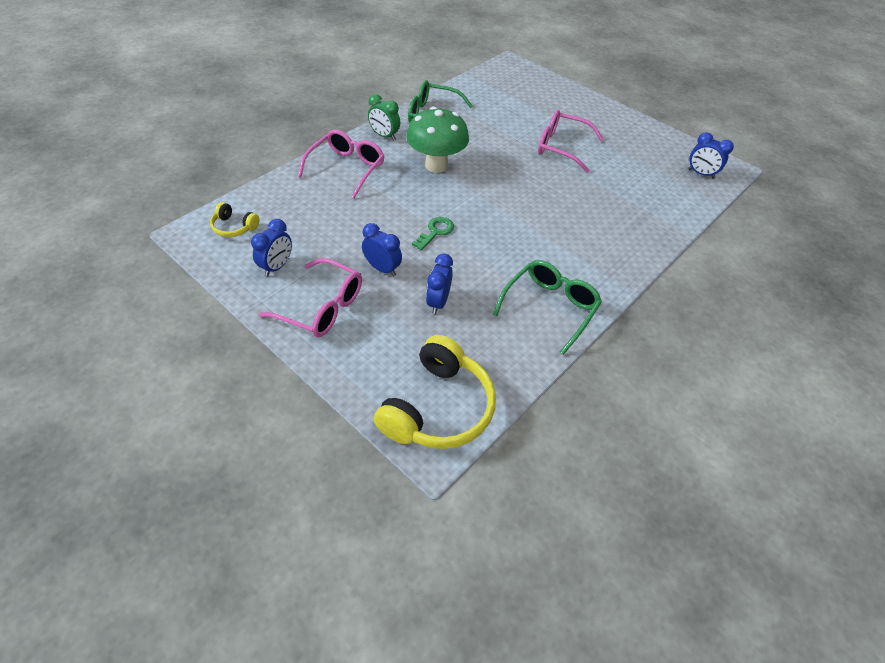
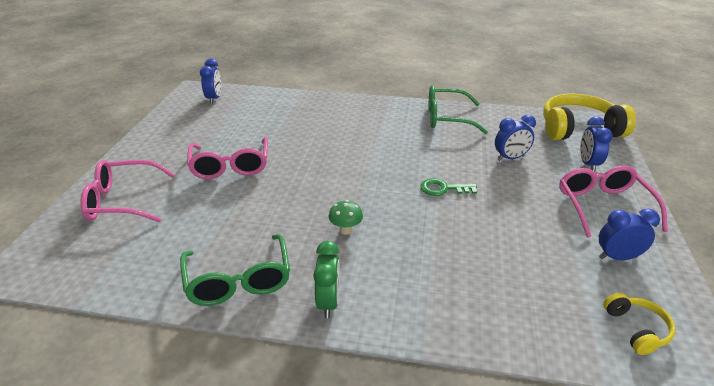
camera: 120 degrees left, 15 degrees down
(347, 168) = (429, 298): pink glasses -> pink glasses (122, 201)
(382, 269) = (522, 196): blue clock -> blue clock (588, 164)
(436, 165) = (346, 230): green mushroom -> green mushroom, size x0.43

